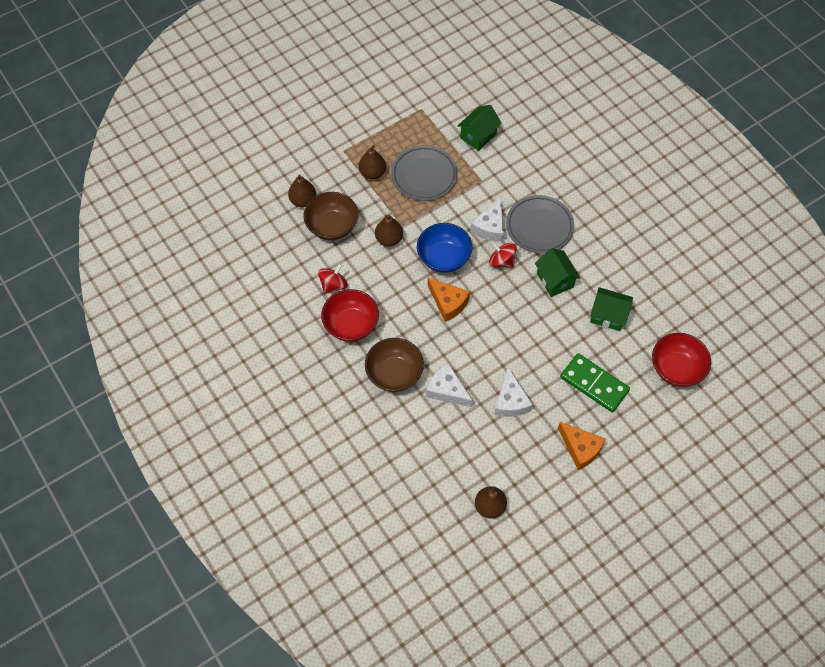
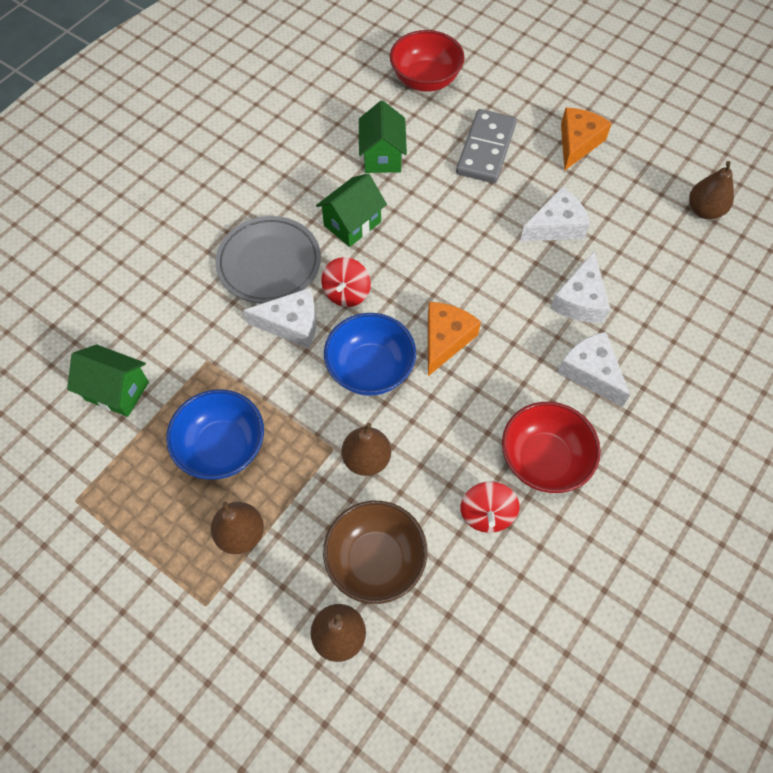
camera: 110 degrees left, 0 degrees up
(333, 285) = (487, 514): red spinning top -> red spinning top turned 105 degrees counterclockwise
(394, 373) = (591, 372): brown bowl -> white cheese
(424, 175) = (222, 447): grey plate -> blue bowl
(594, 384) = (486, 149): green domino -> grey domino

